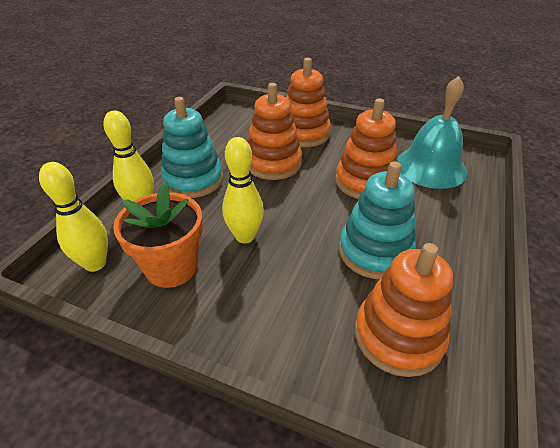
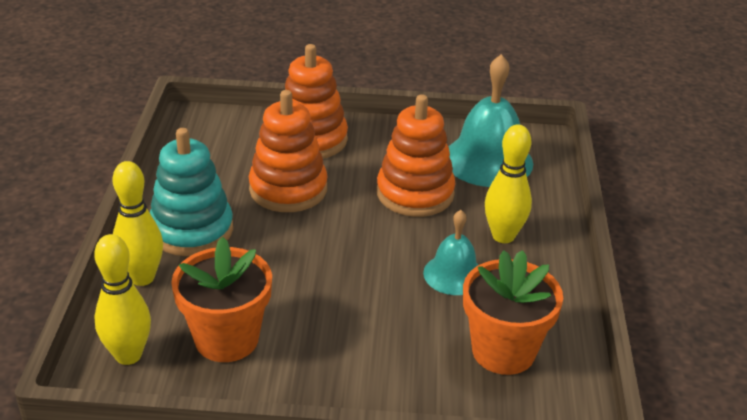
camera: 20 degrees left, 5 degrees down
(245, 236) = (297, 287): yellow bowling pin -> yellow bowling pin (503, 236)
(374, 252) = (453, 274): turquoise stacking toy -> turquoise bell
(398, 336) = (503, 351): orange stacking toy -> orange flower pot

